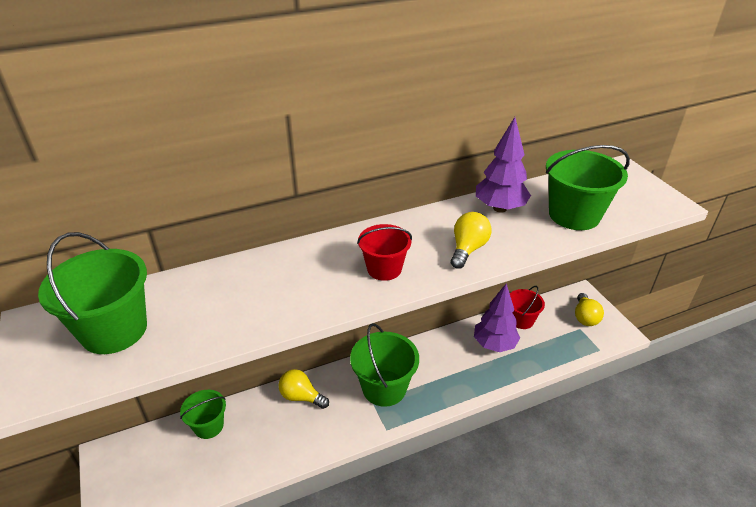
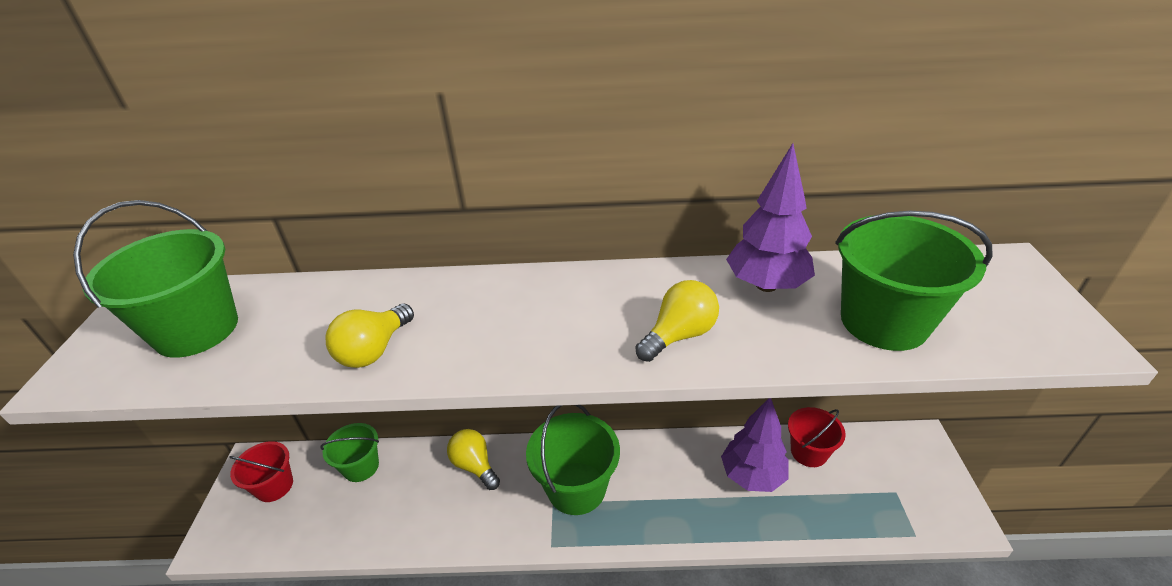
camera: 25 degrees right, 0 degrees up
(384, 269) = (544, 334): red bucket -> red bucket (274, 486)
(585, 317) = (912, 477): yellow light bulb -> yellow light bulb (374, 350)

